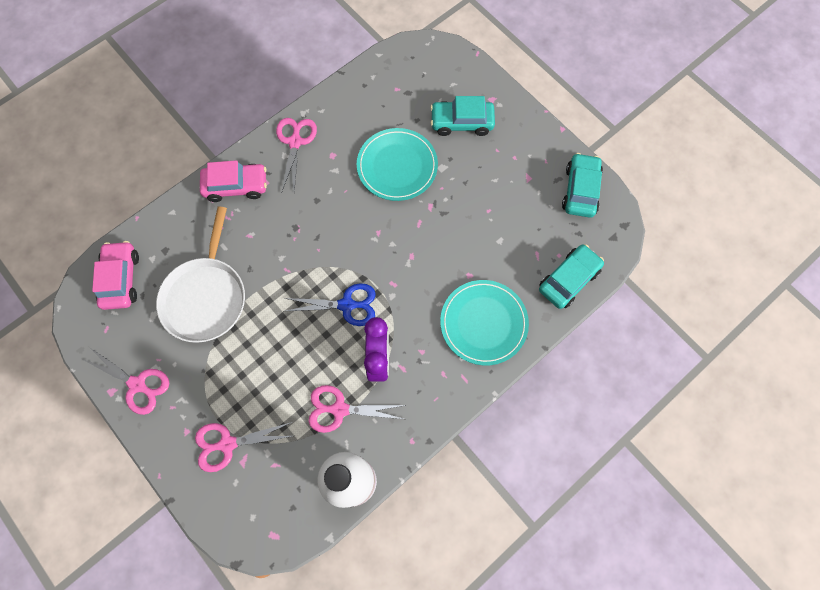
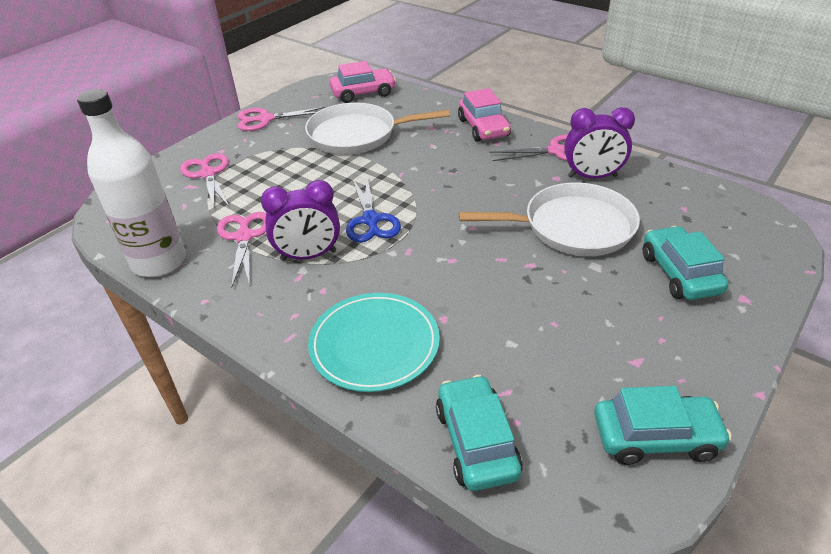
camera: 80 degrees right, 30 degrees down
(137, 385) = (265, 119): pink scissors -> pink scissors turned 60 degrees clockwise
(339, 130) = (592, 176): none -> purple clock
(397, 166) = (572, 227): turquoise plate -> white pan
(568, 280) = (476, 441): turquoise car -> turquoise car turned 135 degrees counterclockwise

